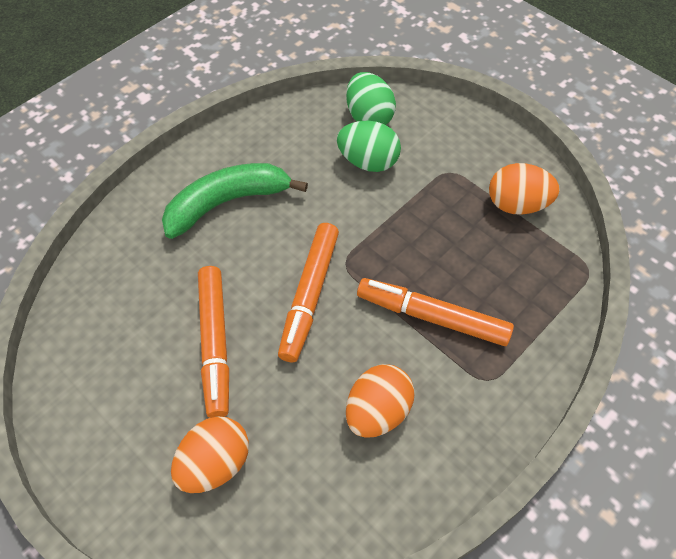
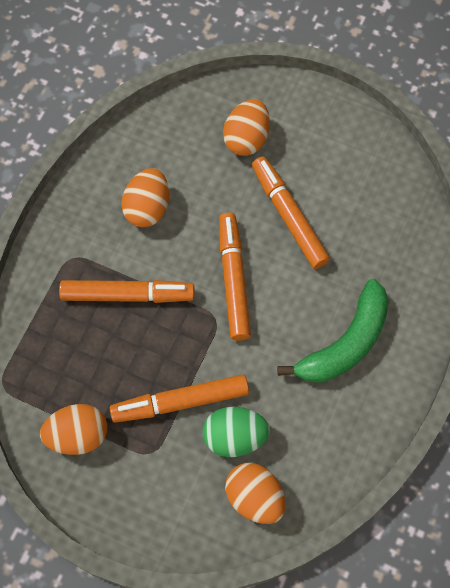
camera: 160 degrees right, 10 degrees up
(369, 117) = (254, 497): green egg -> orange egg
(409, 203) = (180, 401): none -> orange marker

